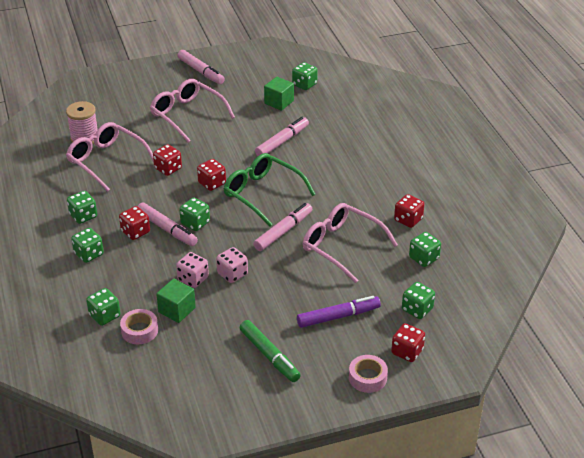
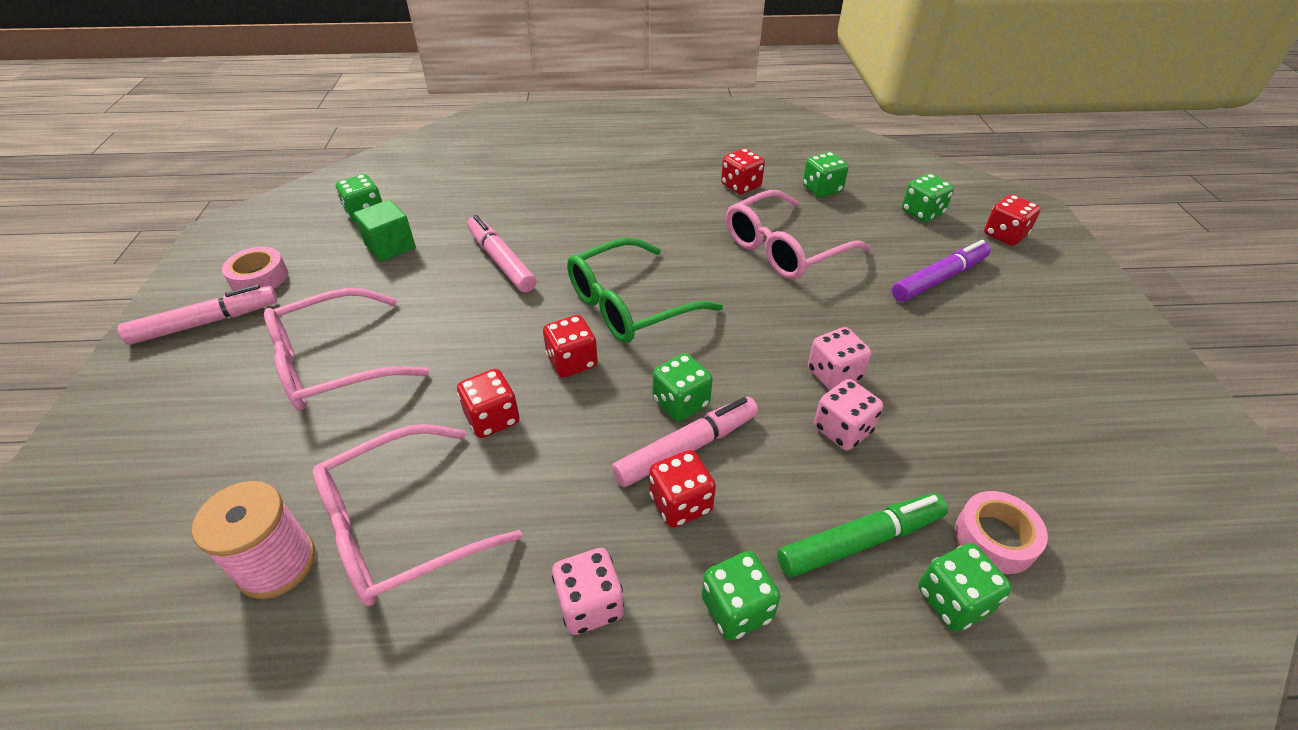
camera: 75 degrees left, 5 degrees up
(83, 216) = (590, 604): green dice -> pink dice
(177, 310) = (930, 467): green cube -> none
(269, 356) = (1035, 363): green marker -> green marker (860, 541)
(283, 231) = (735, 298): pink marker -> none
(338, 316) = (939, 279): purple marker -> purple marker turned 60 degrees clockwise
(367, 378) = (1062, 276): pink tape -> pink tape (259, 277)

